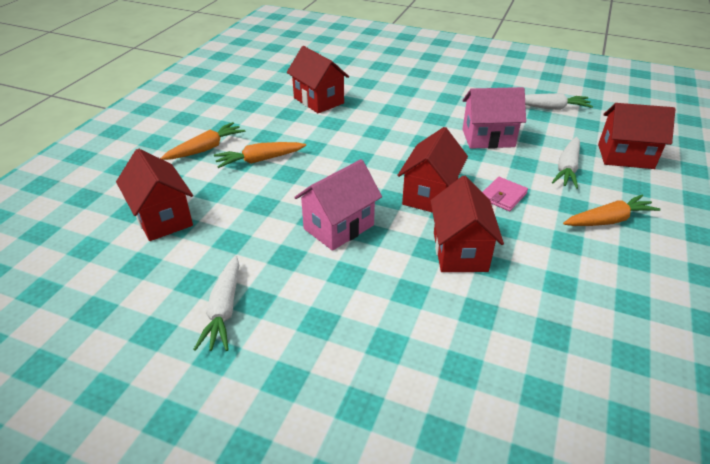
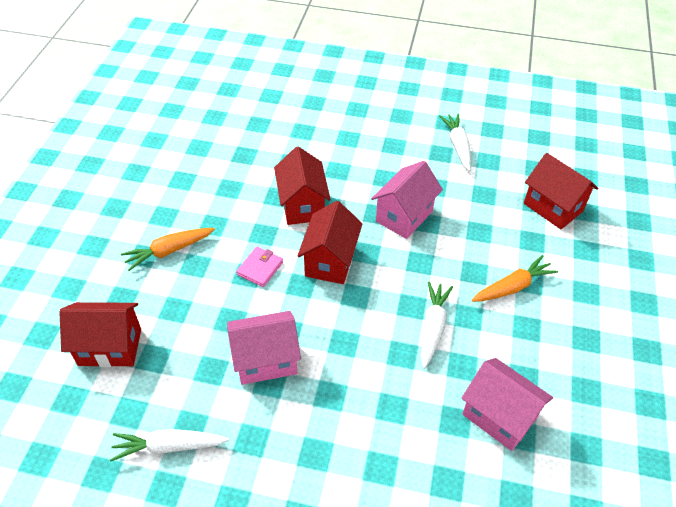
camera: 170 degrees right, 10 degrees up
(205, 149) = (580, 296): orange carrot -> none
(318, 100) = (499, 416): red house -> pink house
(567, 168) = (185, 317): white carrot -> white carrot (433, 327)

